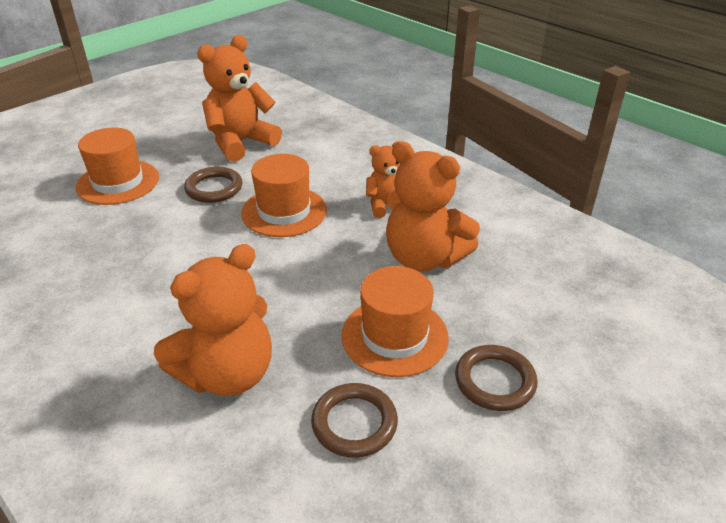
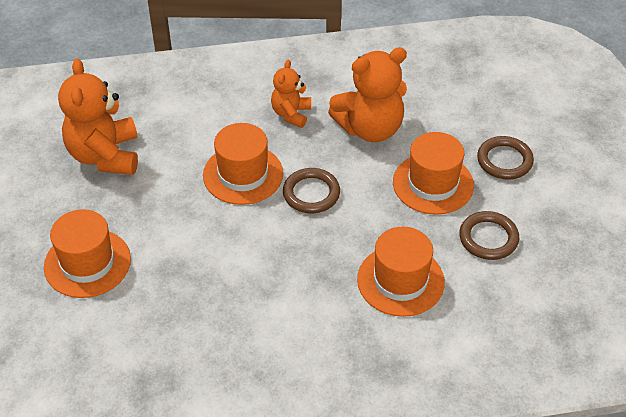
camera: 55 degrees left, 10 degrees up
(214, 188) = (165, 202): brown ring -> brown ring (311, 193)
(227, 374) = (400, 280): orange teddy bear -> orange hat

